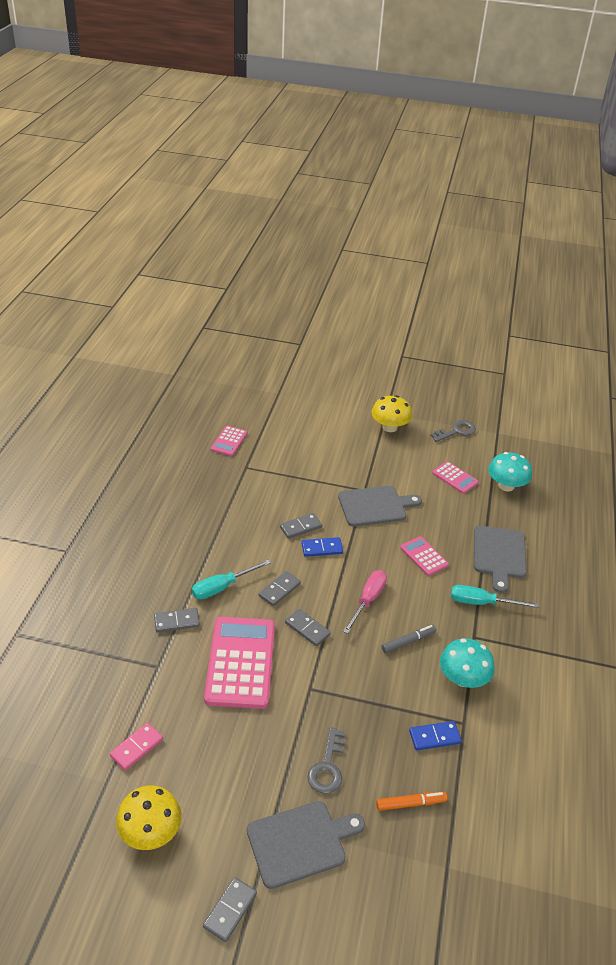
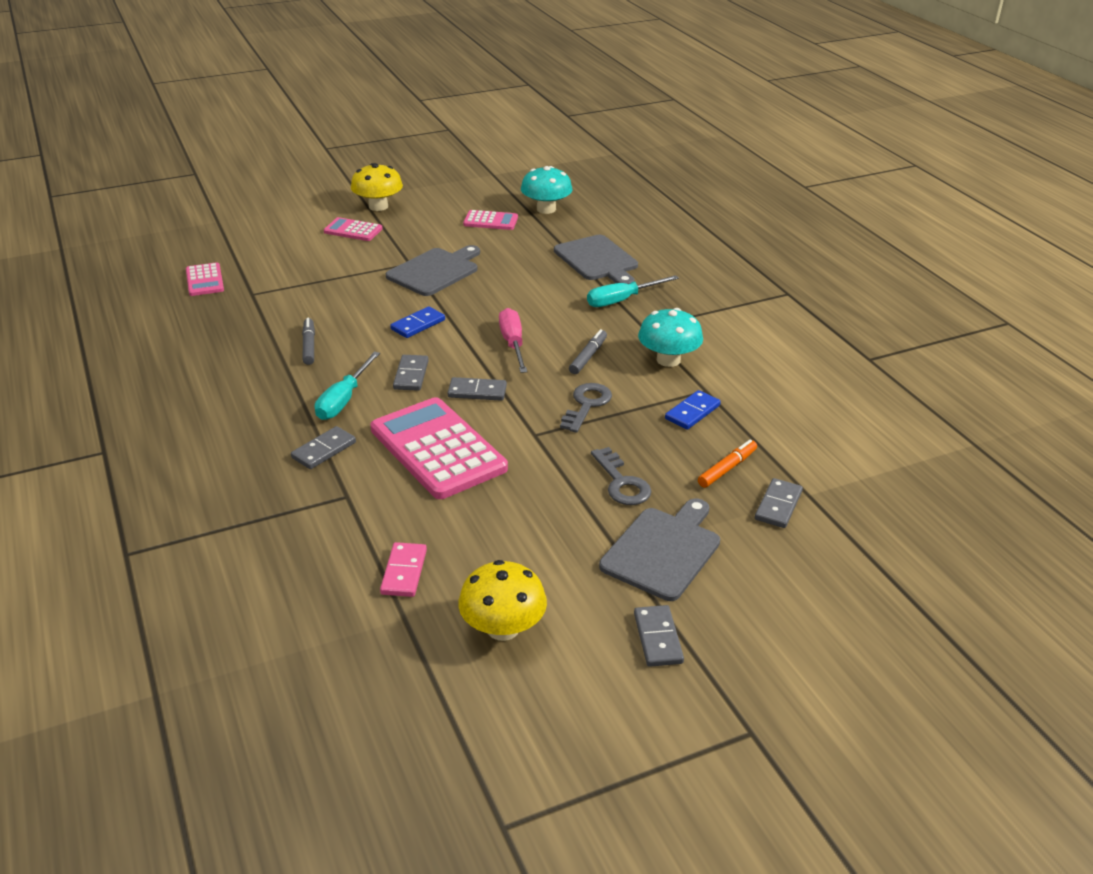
camera: 35 degrees left, 5 degrees down
(241, 530) = (309, 346): none -> grey marker
(300, 527) = (375, 317): grey domino -> grey domino (778, 505)
(424, 556) = (529, 289): pink calculator -> pink calculator (353, 230)
(456, 431) = (451, 186): grey key -> grey key (586, 405)

